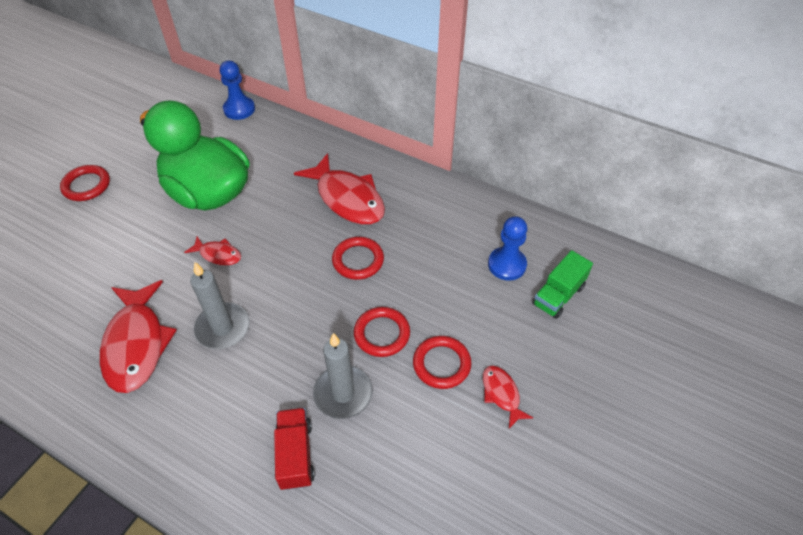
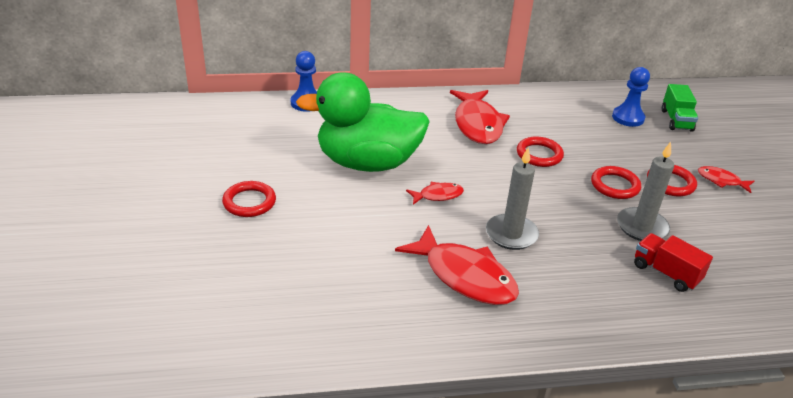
camera: 40 degrees left, 15 degrees down
(347, 198) = (477, 124): red fish -> red fish turned 75 degrees clockwise

